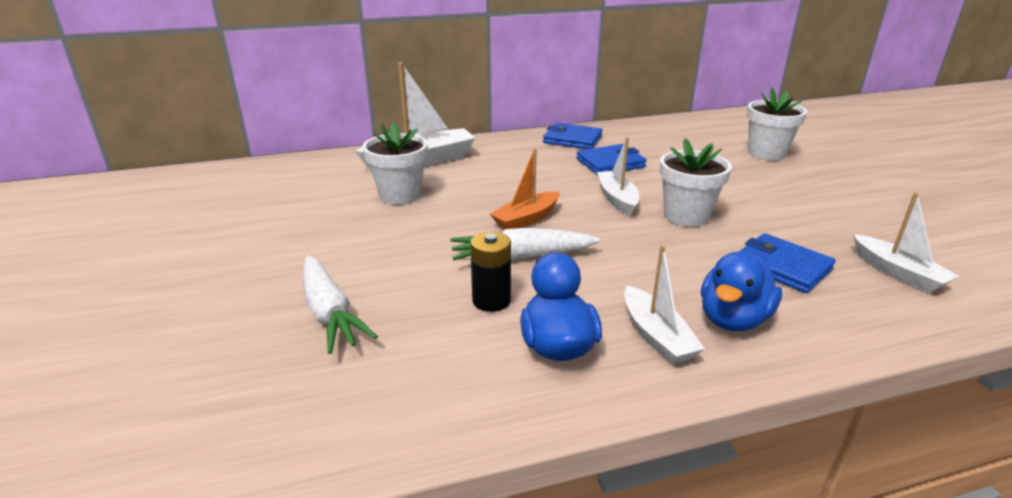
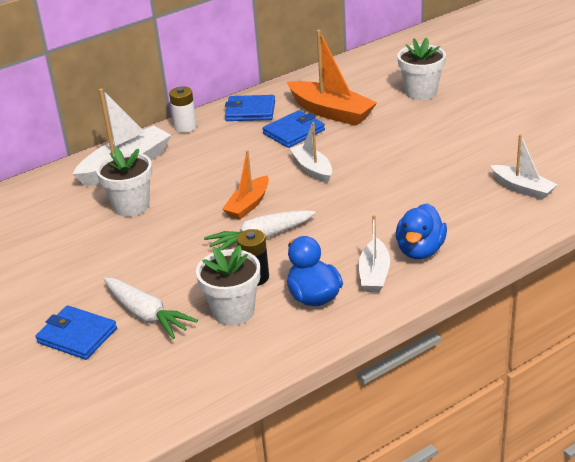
camera: 15 degrees left, 5 degrees up
(500, 141) = (185, 127): none -> white battery
(656, 336) = (374, 274): white boat -> white boat turned 45 degrees clockwise
(658, 154) = (331, 112): none -> orange boat
(686, 216) = (370, 173): white flower pot -> white flower pot (233, 311)
(782, 267) = (446, 202): blue wallet -> blue wallet (77, 336)

